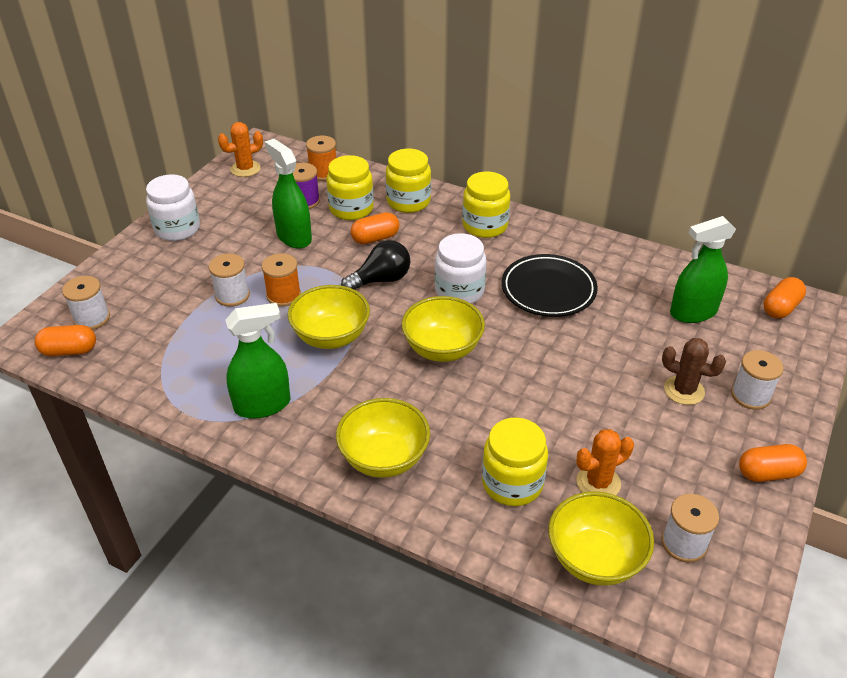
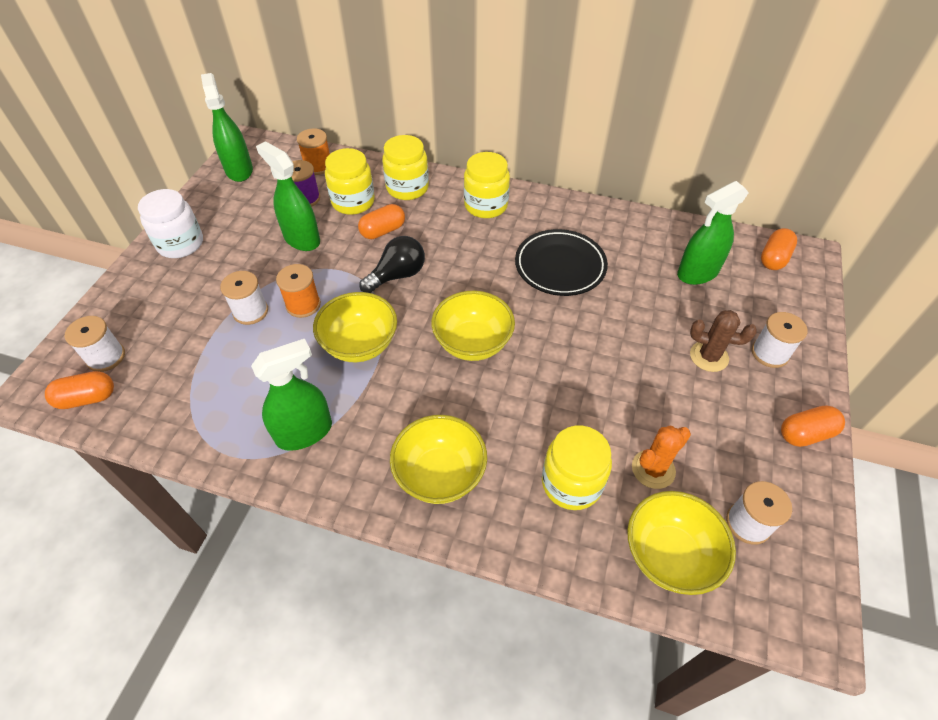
camera: 10 degrees left, 10 degrees up
(245, 169) = (239, 170): orange cactus -> green spray bottle
(459, 291) = (476, 278): white jar -> none

